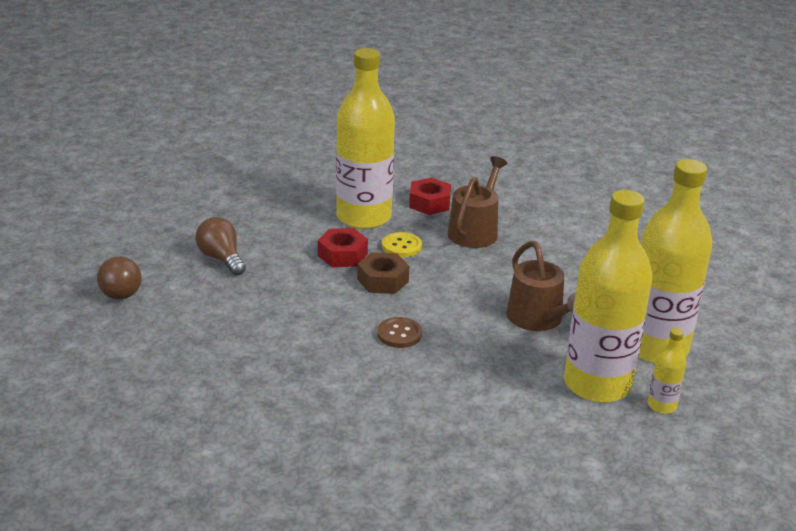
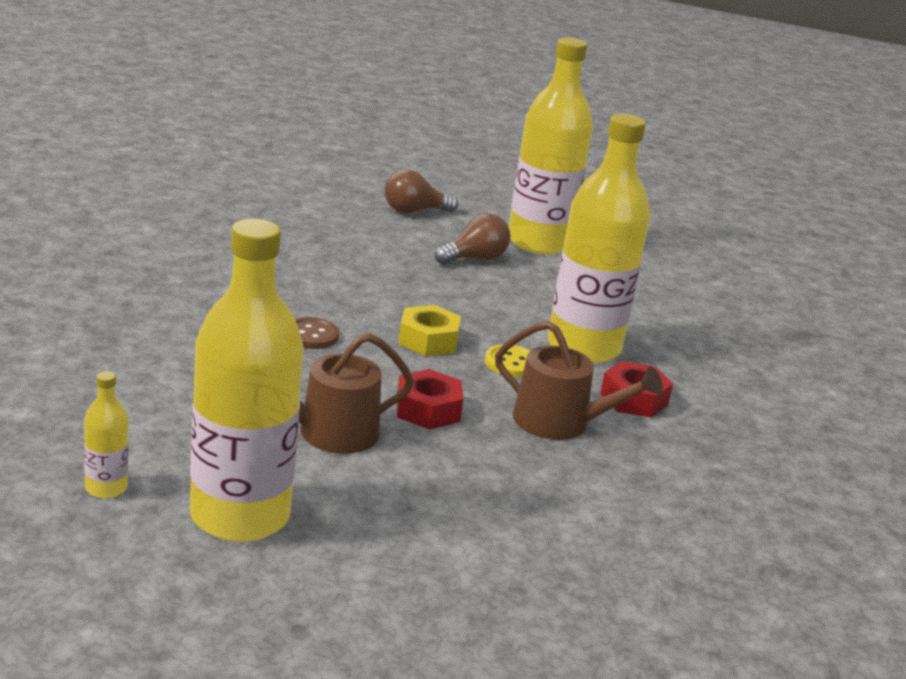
camera: 90 degrees right, 5 degrees down
(342, 255) = (487, 323): red nut -> red nut (428, 410)
(383, 280) = (428, 340): brown nut -> yellow nut
(597, 384) = (170, 447): yellow bottle -> yellow bottle (538, 242)

